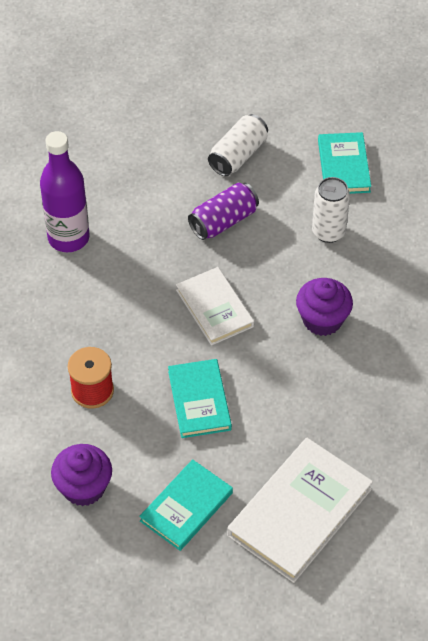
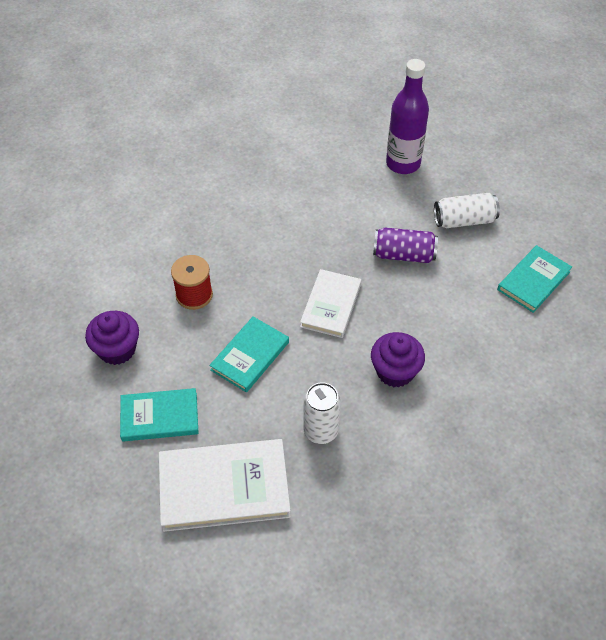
camera: 45 degrees right, 0 degrees up
(68, 238) = (292, 192): purple bottle -> purple bottle (403, 164)
(328, 232) = (469, 316): white can -> white can (321, 431)

